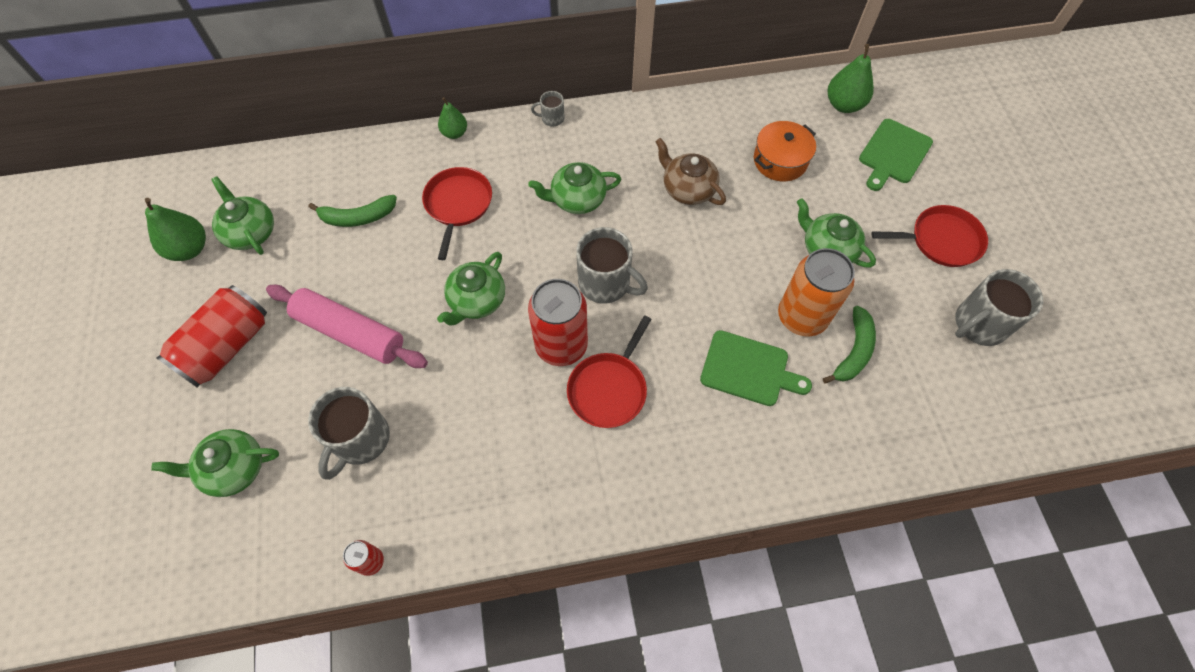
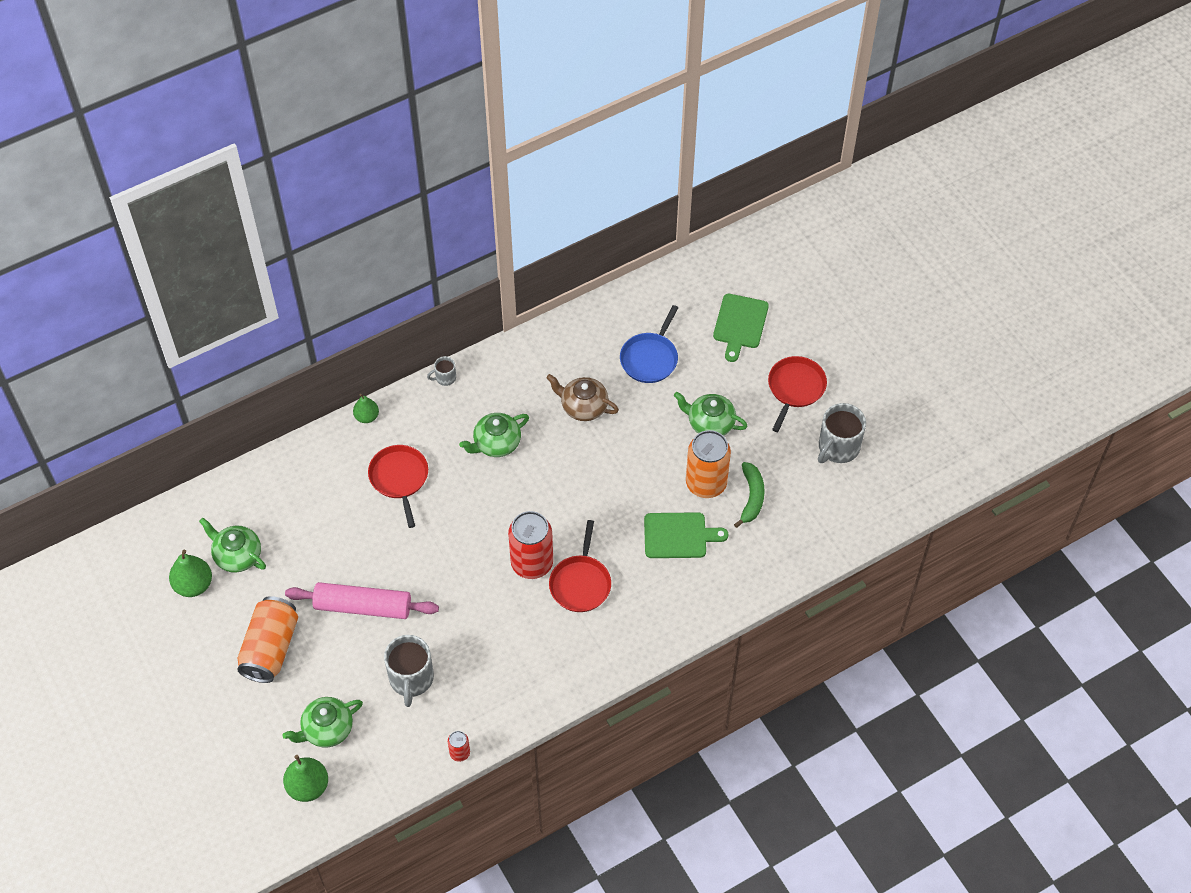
camera: 20 degrees left, 5 degrees down
(227, 346) = (270, 648): red can -> orange can
(358, 217) = (321, 515): green banana -> none
(476, 301) = (451, 551): green teapot -> none
(606, 283) = (547, 505): grey mug -> none
(780, 160) = (650, 358): orange pot -> blue pan
(844, 105) = (687, 291): green pear -> green pear (308, 786)
(941, 240) = (795, 388): red pan -> red pan turned 45 degrees counterclockwise

